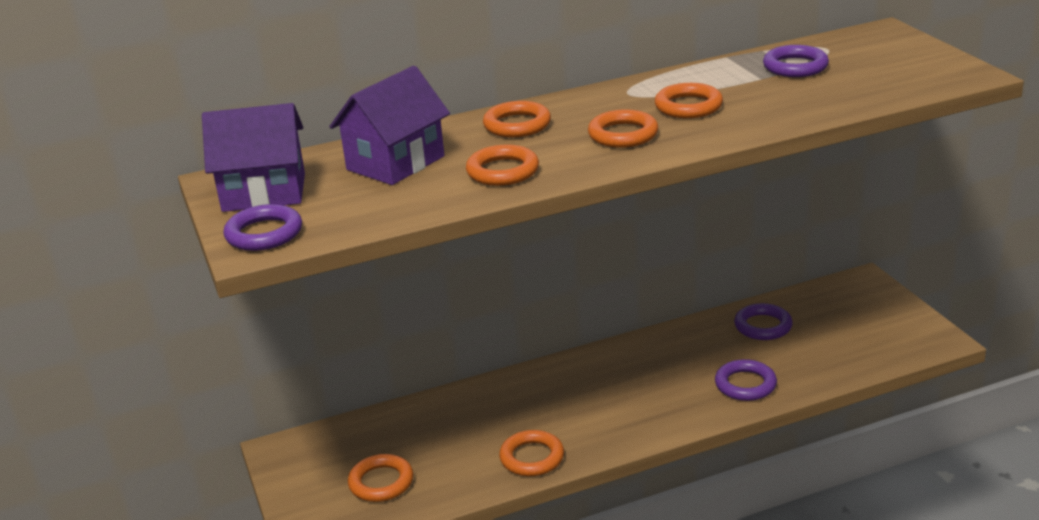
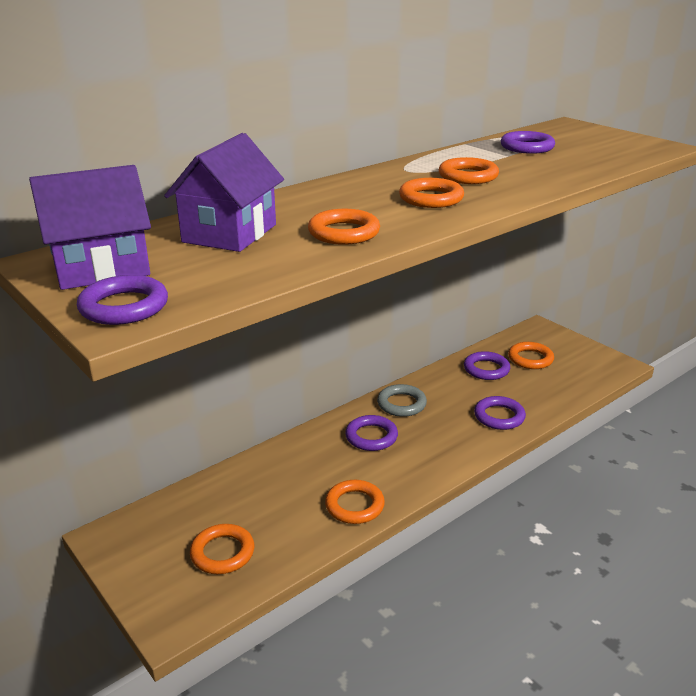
camera: 20 degrees left, 0 degrees up
(517, 125) = (327, 197): orange ring -> orange ring (530, 359)
(585, 388) = (371, 436): none -> purple ring
(638, 355) = (401, 404): none -> grey ring

